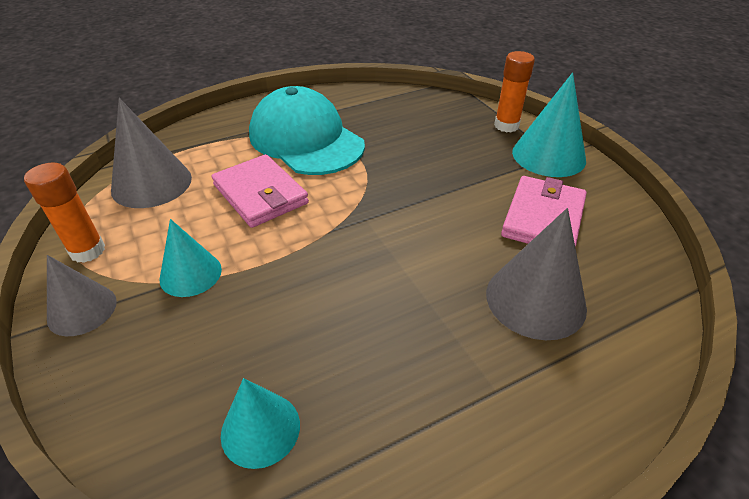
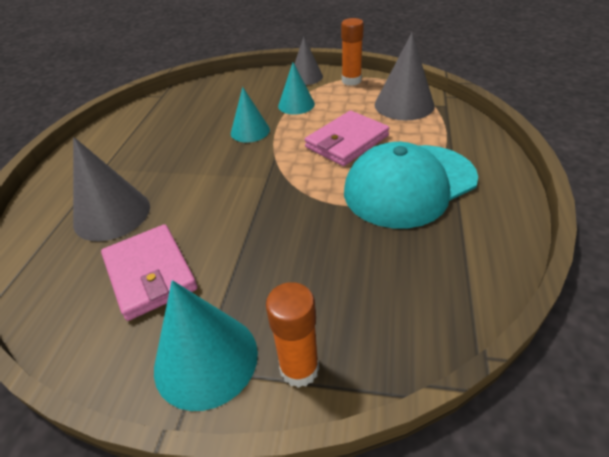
camera: 130 degrees right, 0 degrees up
(260, 194) = (346, 141): pink wallet -> pink wallet turned 45 degrees counterclockwise
(260, 429) = (185, 105): turquoise cone -> turquoise cone (250, 131)
(306, 139) = (409, 185): turquoise cap -> turquoise cap turned 150 degrees clockwise

